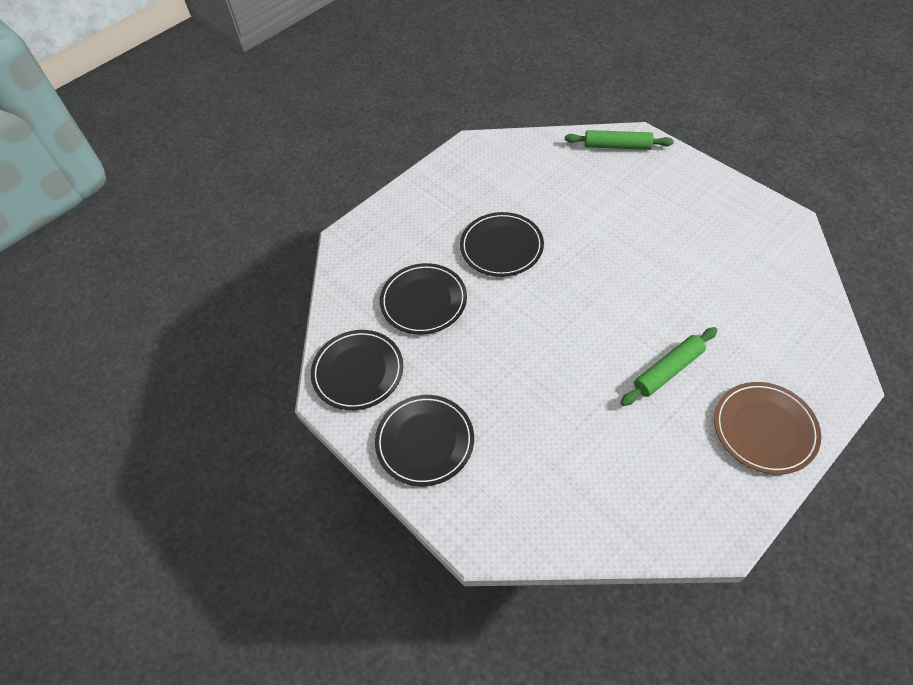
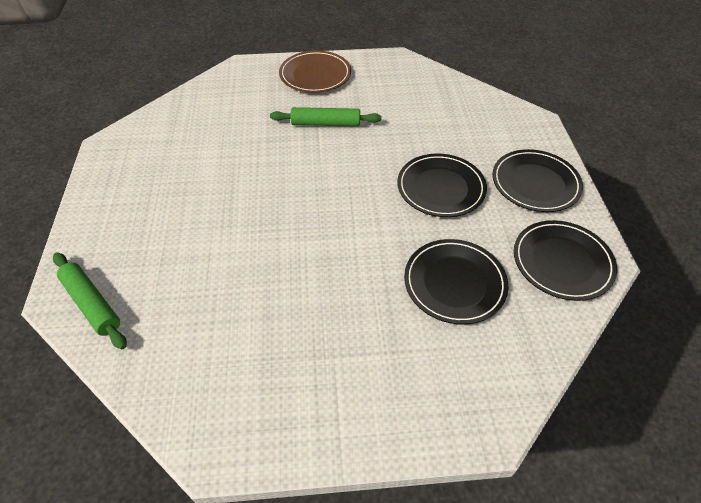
camera: 145 degrees left, 5 degrees down
(501, 247) = (332, 282): black plate -> black plate (441, 188)

